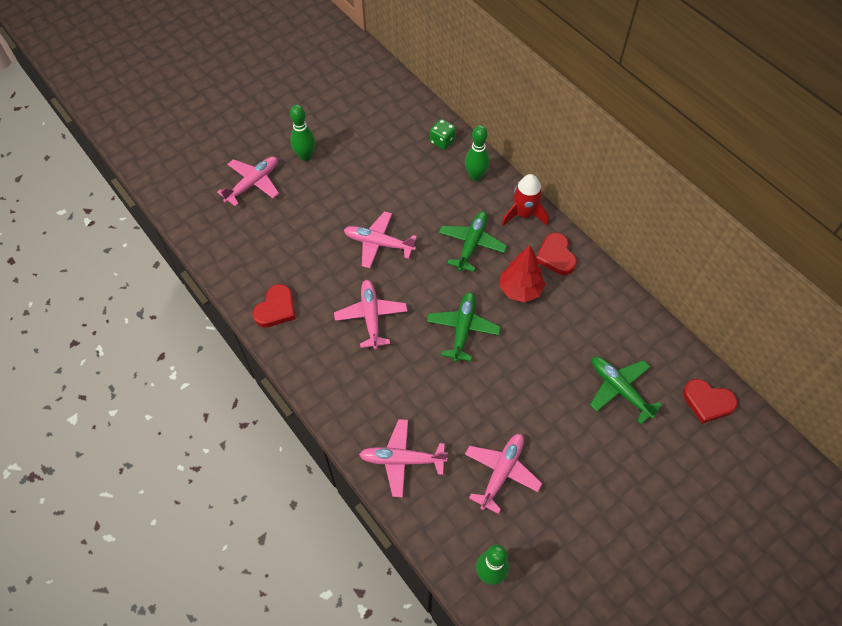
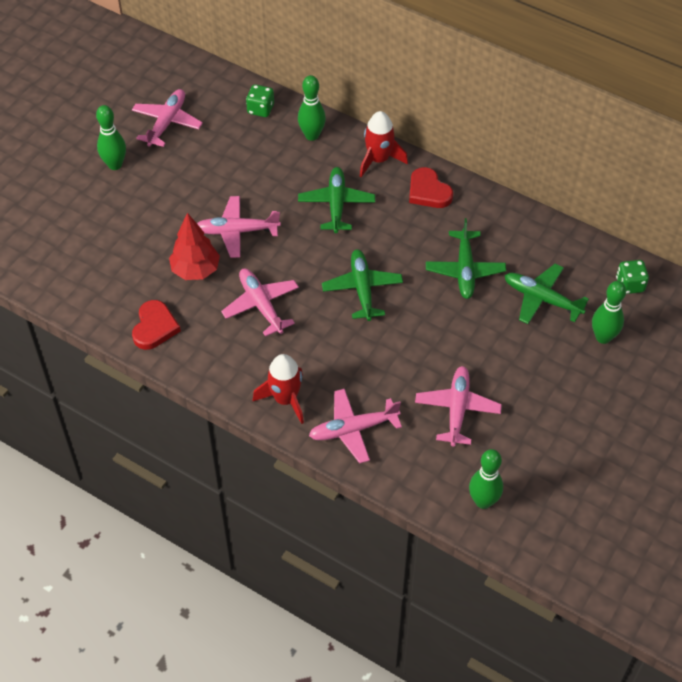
camera: 20 degrees left, 5 degrees down
(253, 183) = (68, 209): pink plane -> pink plane (167, 122)
(356, 411) = (285, 399): none -> red rocket
(520, 290) = (405, 234): red tree -> red tree (195, 270)
(560, 340) = (465, 270): none -> green plane
(663, 446) = (603, 337): none -> green bowling pin
(707, 402) = (630, 285): red heart -> green dice

